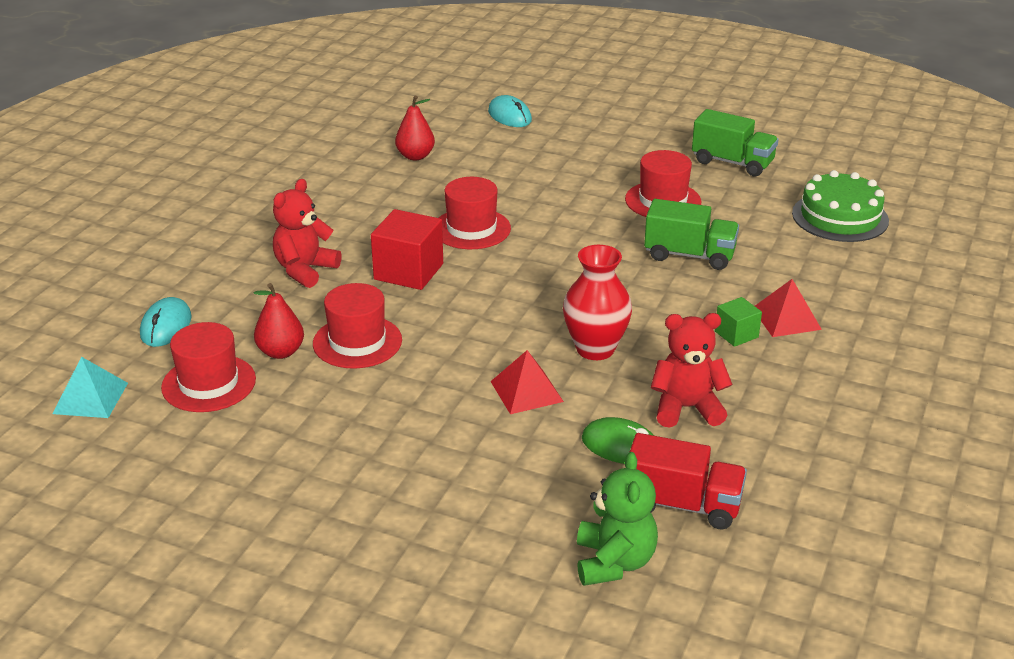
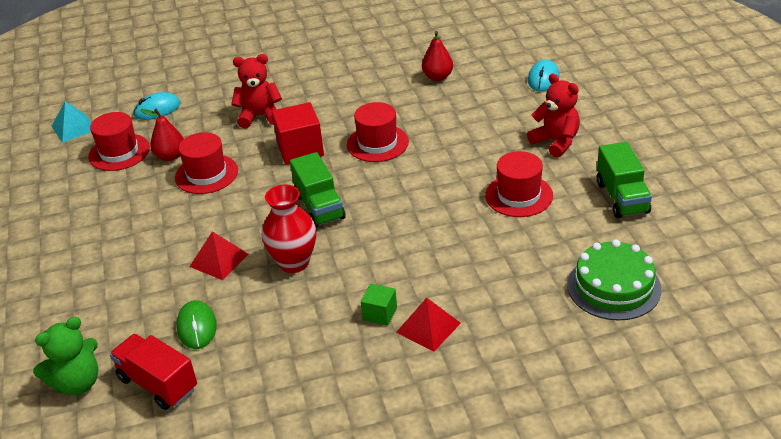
camera: 55 degrees right, 5 degrees up
(682, 505) = (158, 384): red truck -> red truck turned 150 degrees clockwise
(686, 408) = (266, 334): red teddy bear -> red teddy bear (556, 142)
(689, 255) = (459, 243): green truck -> green truck (319, 207)

